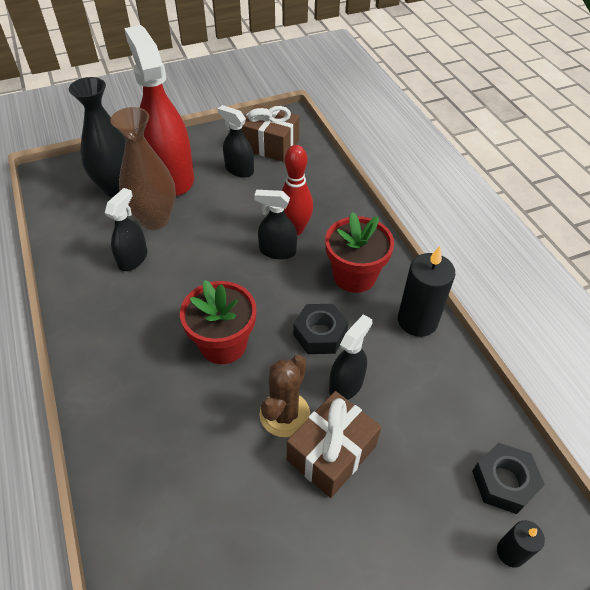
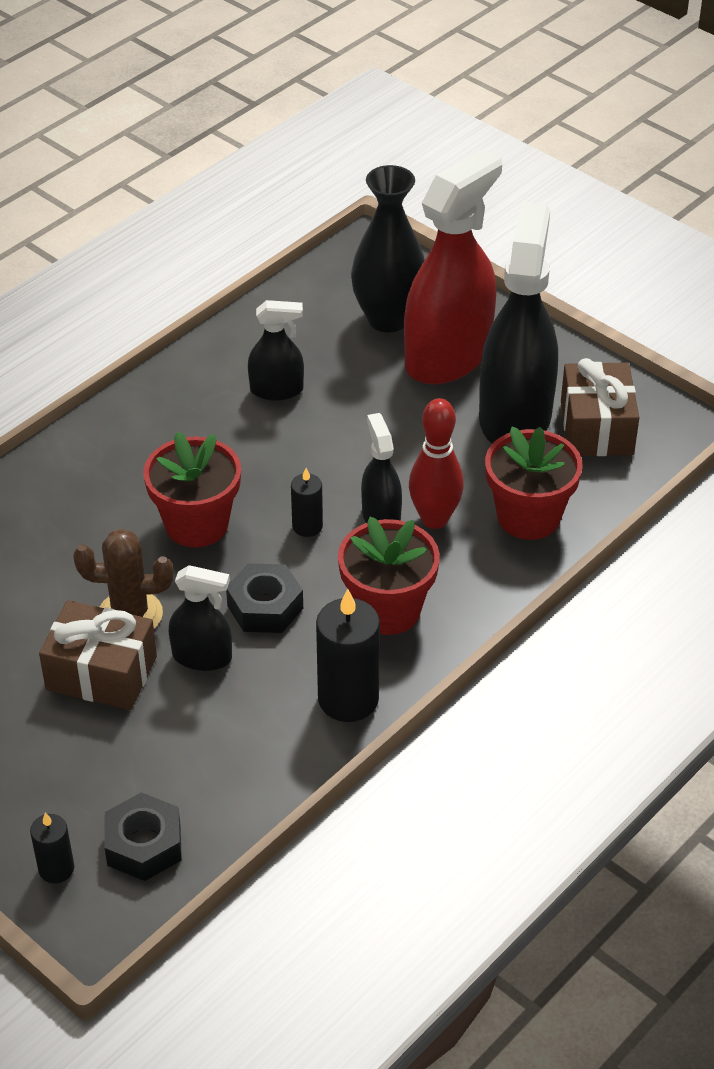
camera: 65 degrees right, 5 degrees down
(155, 219) = (356, 378): brown vase -> none
(239, 170) = (514, 417): black spray bottle -> black spray bottle, size x2.04
(263, 287) = (307, 526): none -> black candle
(317, 193) = (528, 517): none -> red flower pot

